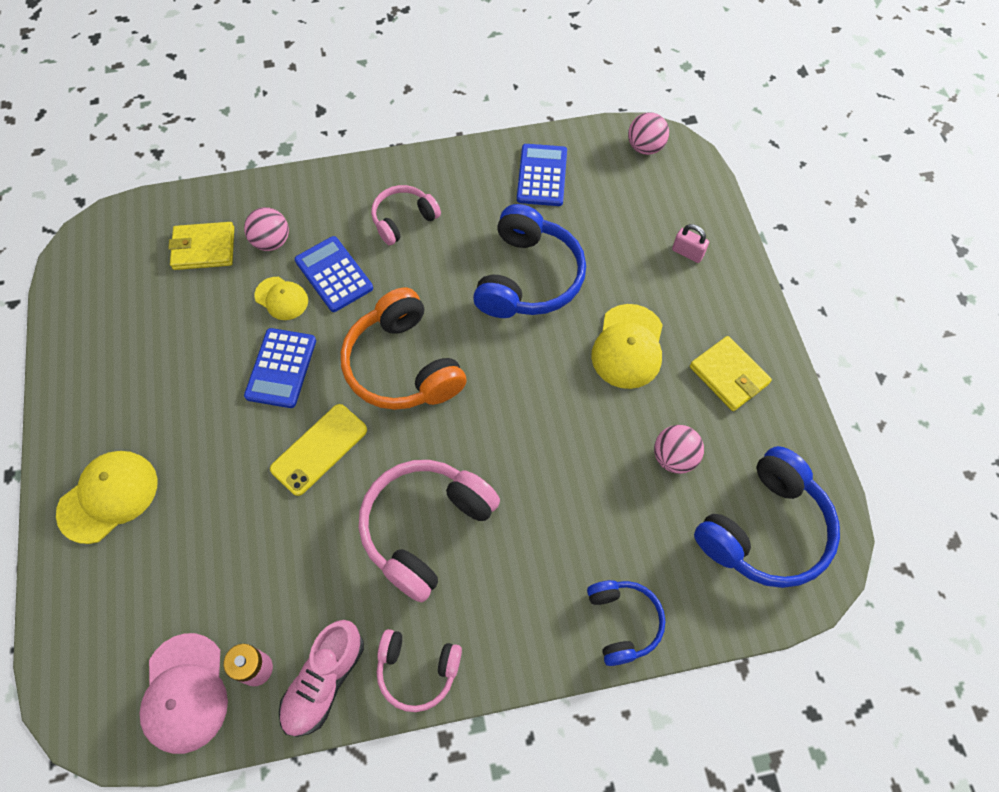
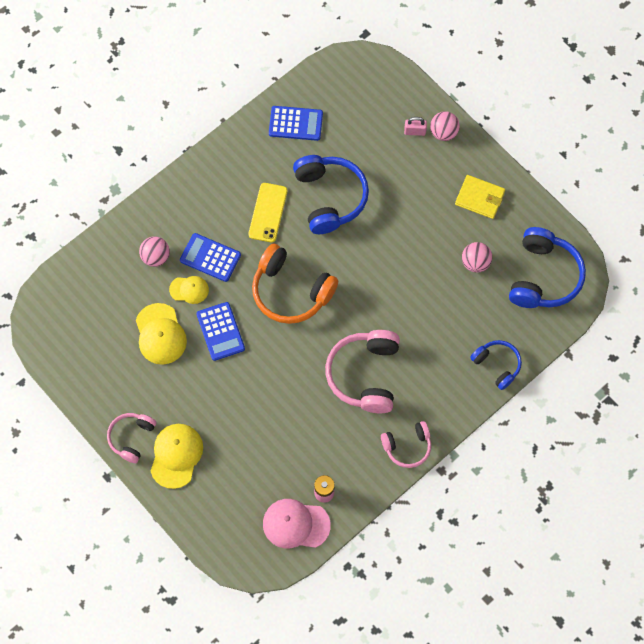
camera: 30 degrees left, 5 degrees up
(185, 693) = (296, 524): pink cap -> pink cap turned 135 degrees clockwise
(204, 248) = (116, 284): yellow wallet -> none
(319, 449) = (276, 365): yellow phone -> yellow phone (268, 212)
(324, 681) = (363, 478): pink shoe -> none
(403, 219) = (228, 199): pink headphones -> pink headphones (131, 438)
(542, 175) = (295, 123): blue calculator -> blue calculator turned 120 degrees clockwise
(628, 347) = (414, 210): yellow cap -> yellow cap (160, 334)
(645, 147) = (348, 70): pink ball -> pink ball (443, 133)

